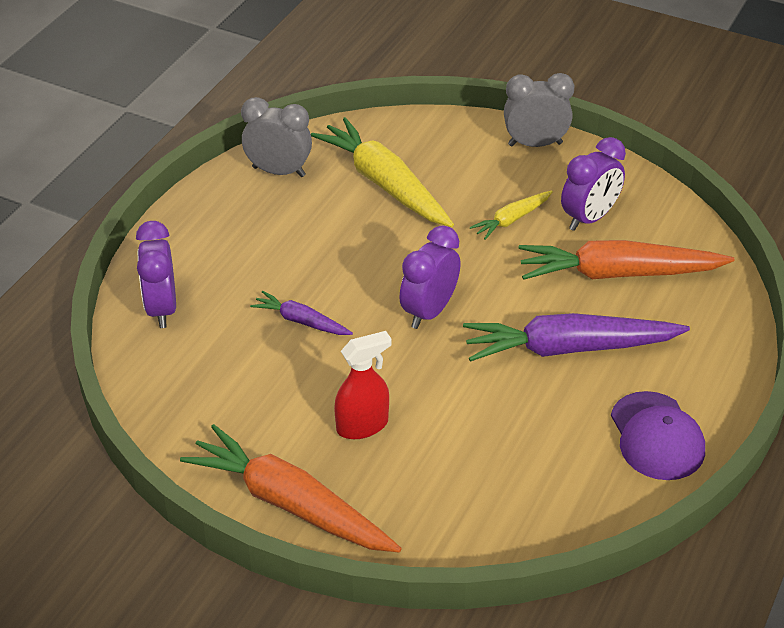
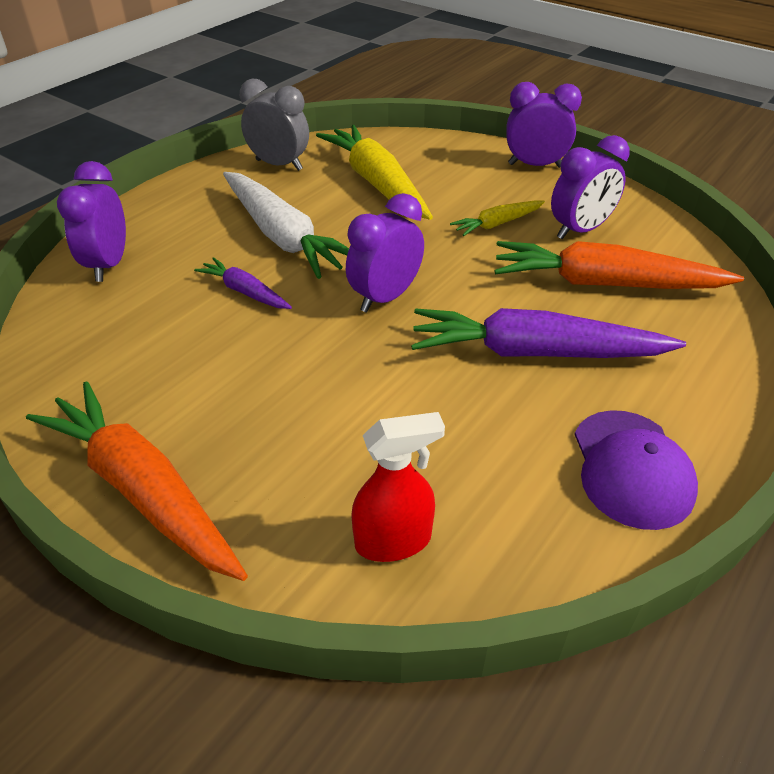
camera: 10 degrees right, 0 degrees up
(313, 258) = (282, 236): none -> white carrot
(362, 425) = (268, 407): red spray bottle -> red spray bottle (393, 541)
(535, 144) = (535, 165): grey clock -> purple clock

